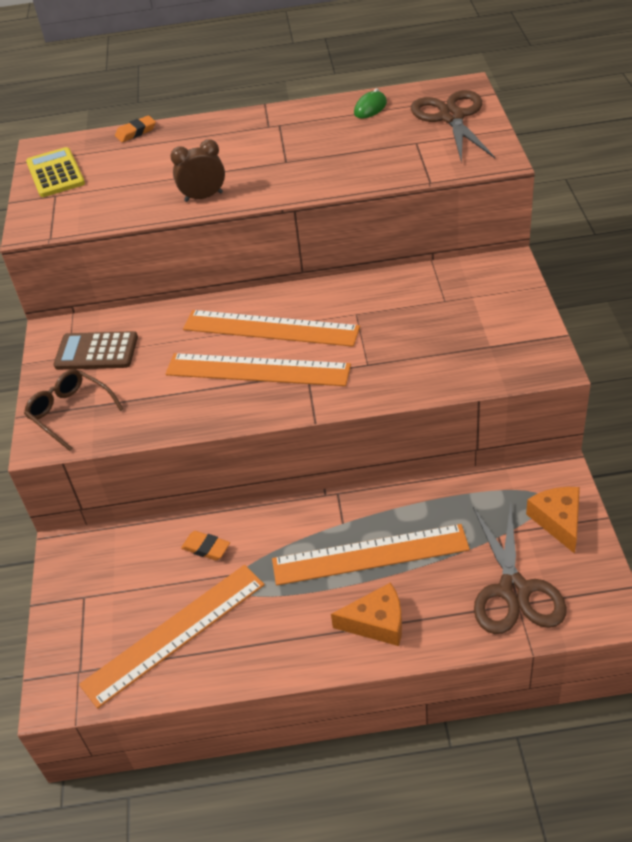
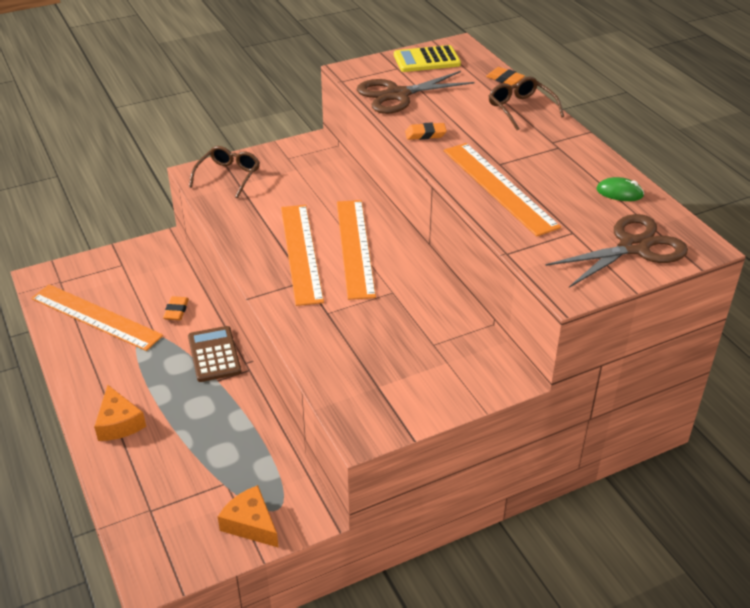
camera: 65 degrees right, 5 degrees down
(55, 173) = (426, 60): yellow calculator -> yellow calculator turned 150 degrees counterclockwise
(96, 352) = (297, 169): brown calculator -> brown calculator (214, 354)
(198, 133) = (521, 109): none -> brown glasses
(203, 197) = (425, 134): brown clock -> orange eraser
(370, 555) = (186, 404): orange ruler -> orange ruler (499, 187)
(514, 590) = (164, 504): brown scissors -> brown scissors (397, 95)
(558, 521) = (251, 524): orange cheese -> orange cheese turned 105 degrees counterclockwise

